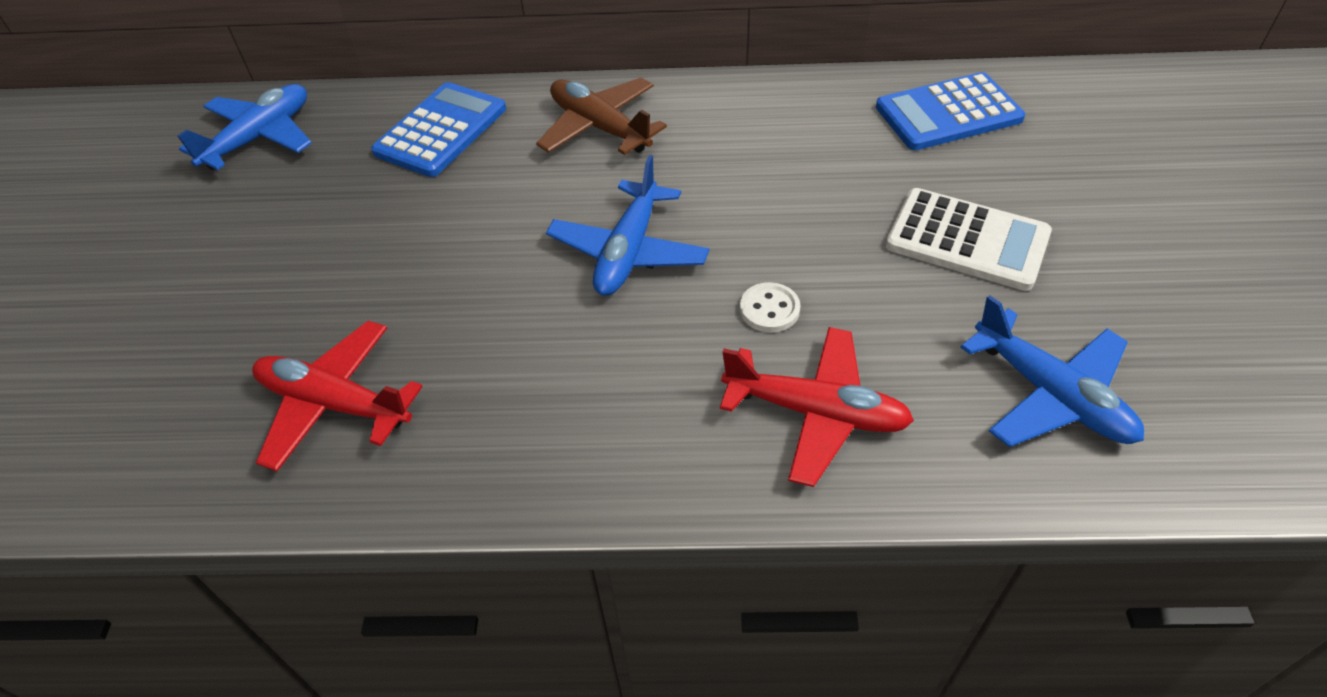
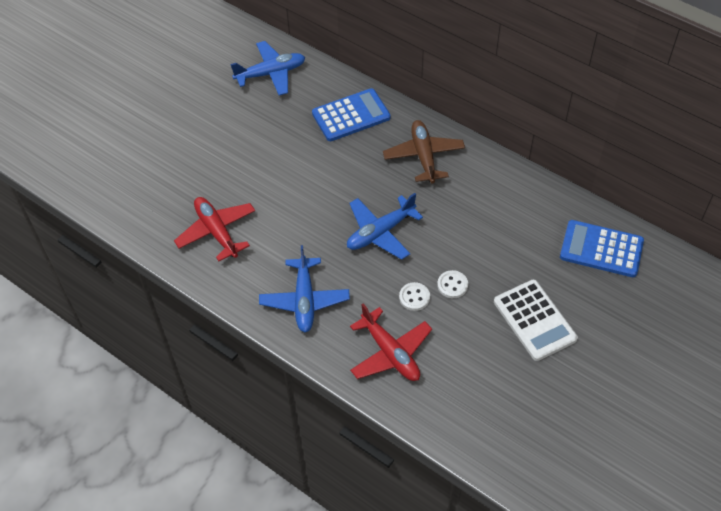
camera: 35 degrees right, 5 degrees up
(807, 261) = (452, 285): none -> white button
(1051, 395) = (492, 408): blue plane -> blue plane (304, 300)

